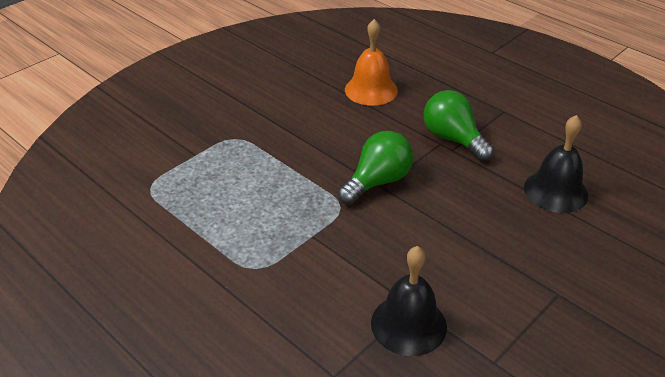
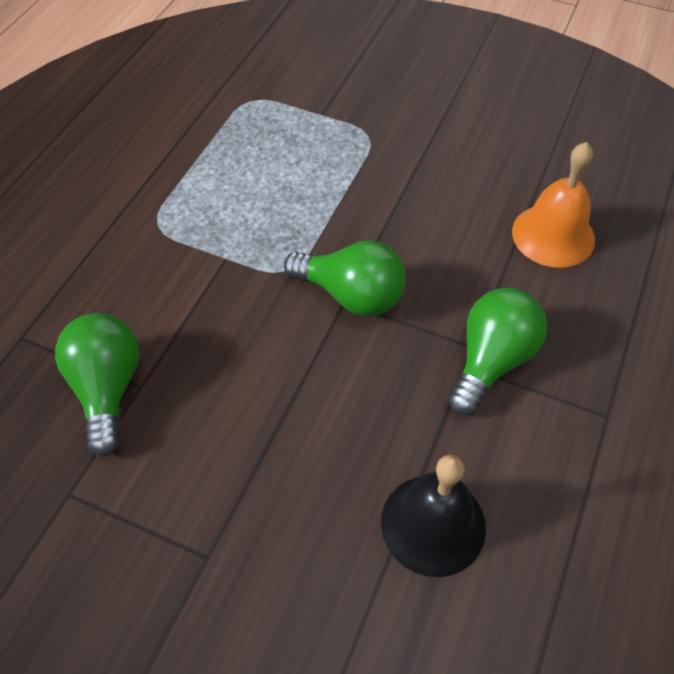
camera: 70 degrees right, 15 degrees up
(408, 324) = (108, 388): black bell -> green light bulb

